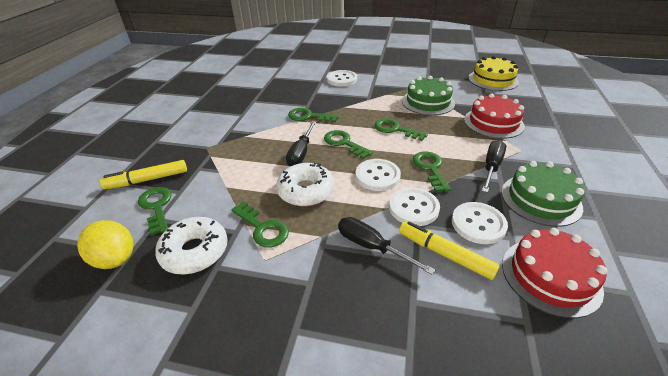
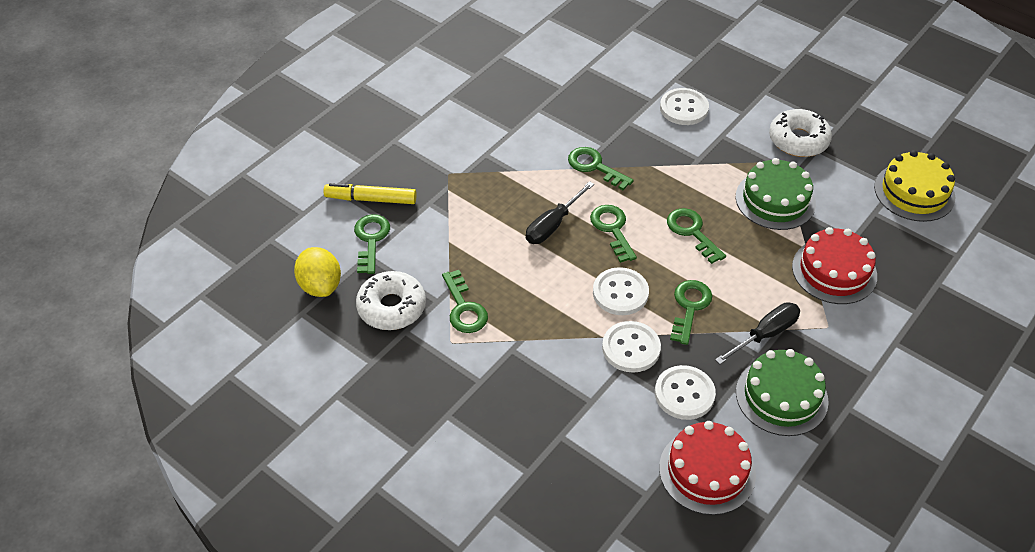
camera: 25 degrees right, 10 degrees up
(306, 191) = (529, 281): white donut -> white donut (798, 140)
(372, 247) = (558, 372): black screwdriver -> none
(445, 254) = (623, 409): yellow marker -> none

